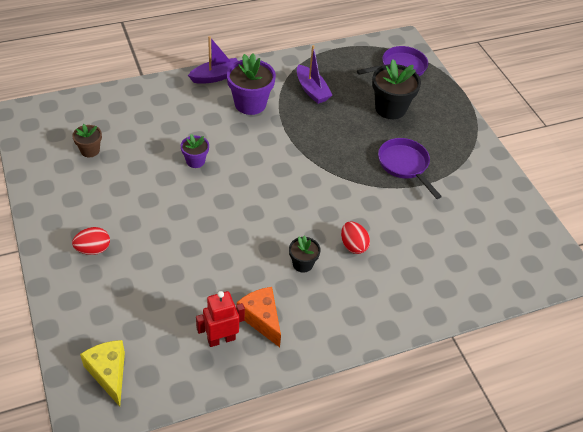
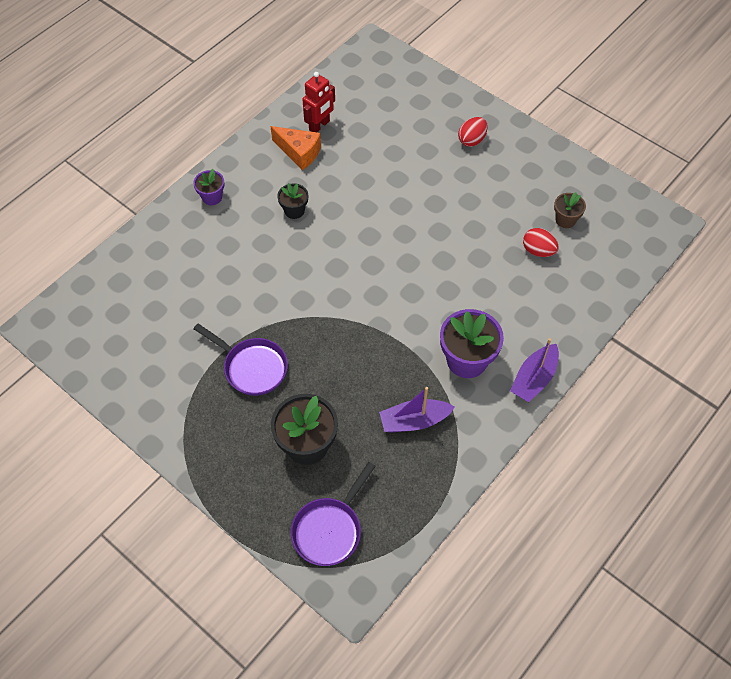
camera: 155 degrees right, 10 degrees up
(109, 373) = (380, 71): yellow cheese -> none
(195, 161) = (463, 259): purple flower pot -> purple flower pot (212, 197)
(312, 90) = (414, 421): purple boat -> purple boat turned 45 degrees counterclockwise
(353, 245) = (259, 249): red egg -> red egg (538, 251)

